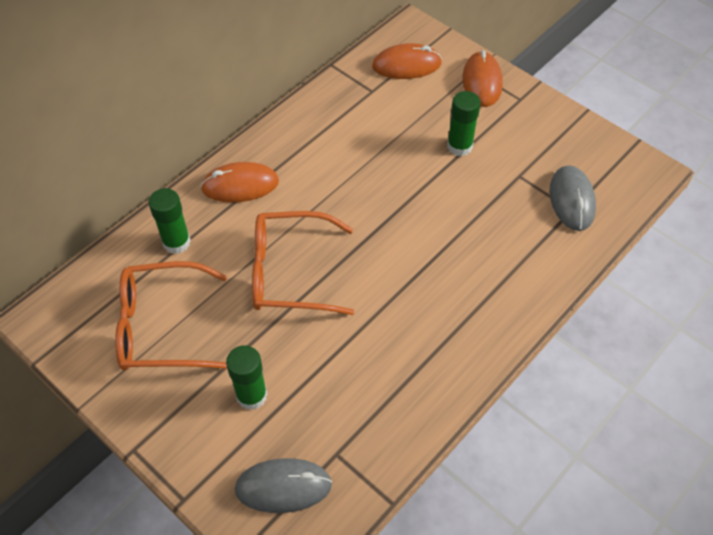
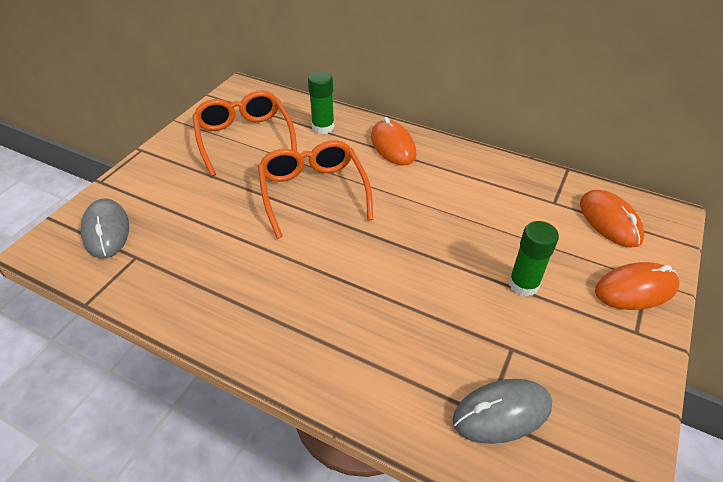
camera: 75 degrees right, 10 degrees down
(251, 395) = (189, 196): green glue stick -> none

